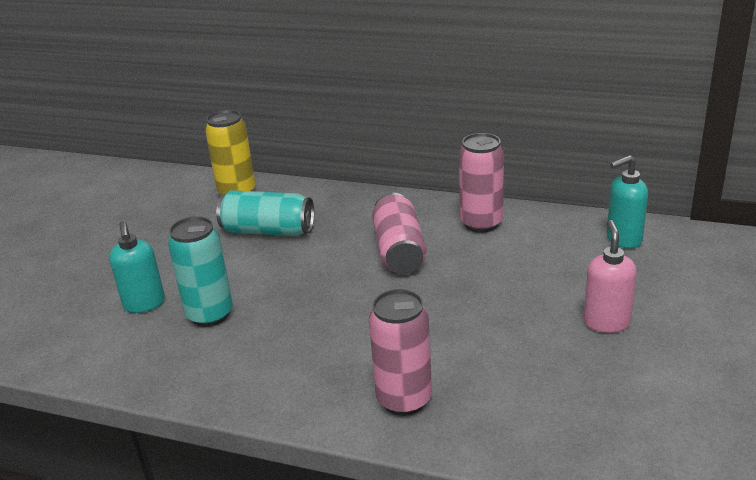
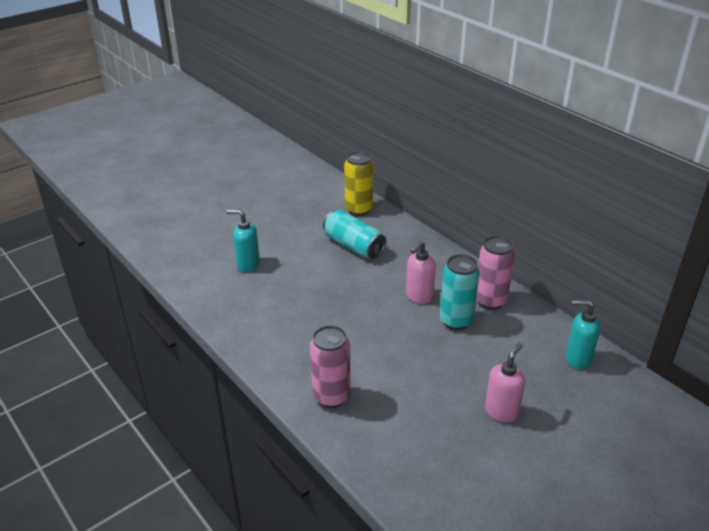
camera: 30 degrees right, 5 degrees up
(144, 304) = (248, 264): turquoise soap dispenser -> turquoise soap dispenser turned 90 degrees clockwise
(210, 315) = (275, 288): turquoise can -> turquoise can (456, 321)
(399, 251) = (419, 296): pink can -> pink soap dispenser

